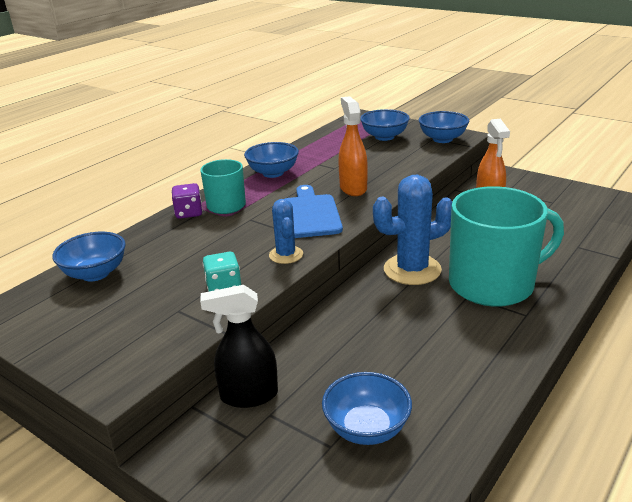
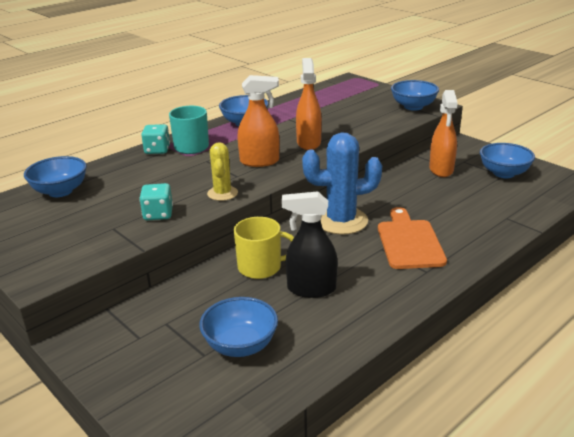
camera: 10 degrees right, 0 degrees up
(189, 213) = (157, 150): purple dice -> turquoise dice
(248, 395) = (155, 306): black spray bottle -> black spray bottle (311, 289)
(286, 255) = (222, 193): blue cactus -> yellow cactus
(310, 214) = (260, 161): blue cutting board -> orange spray bottle
(349, 333) = (260, 267): none -> yellow mug
(384, 137) = (360, 100): blue bowl -> blue bowl (504, 173)
(493, 284) = (409, 242): turquoise mug -> orange cutting board

